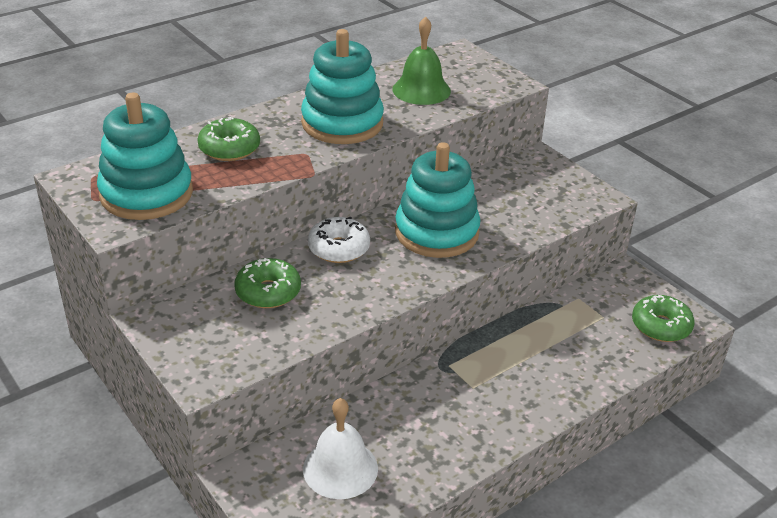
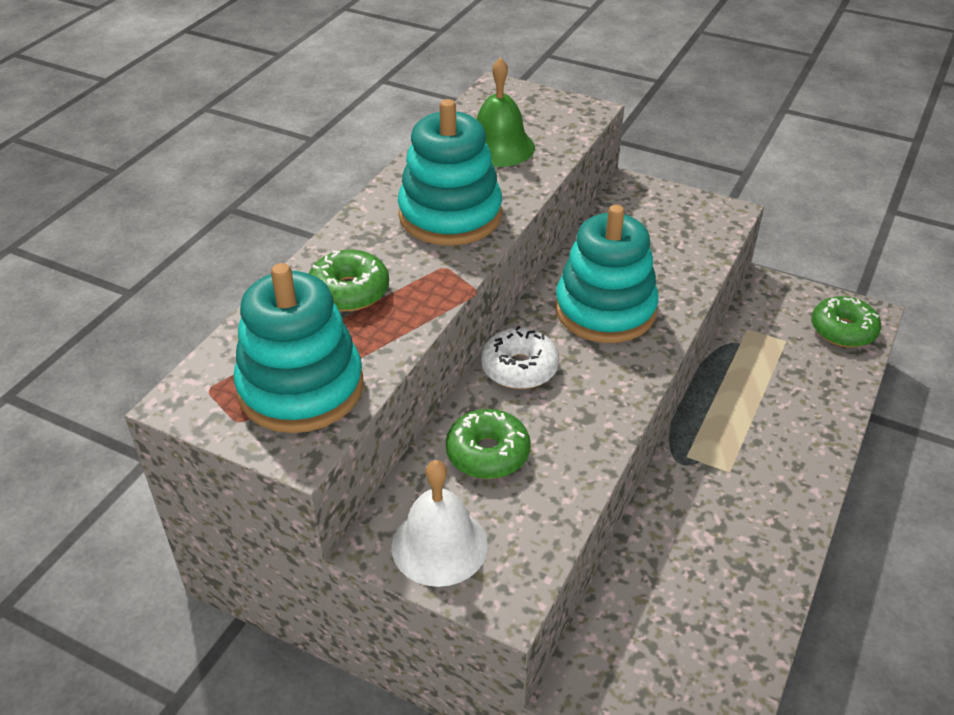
camera: 25 degrees left, 5 degrees up
(340, 468) = (676, 628): white bell -> white bell (439, 545)

